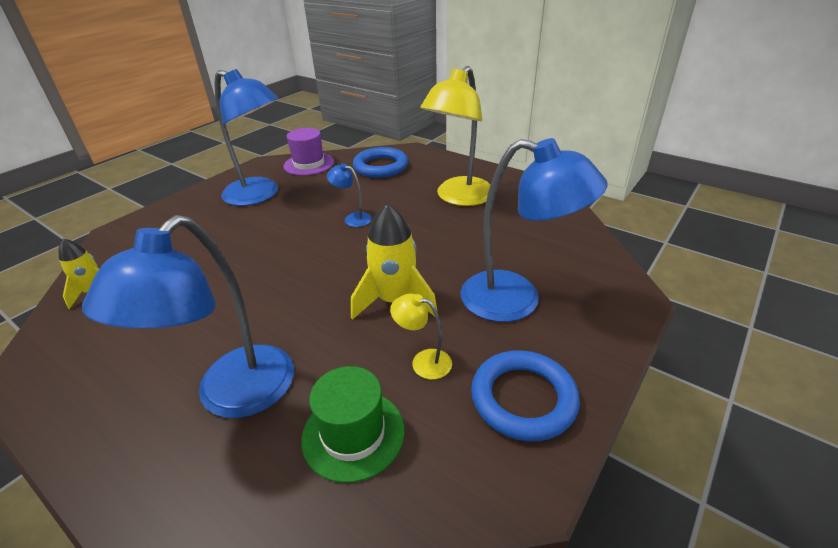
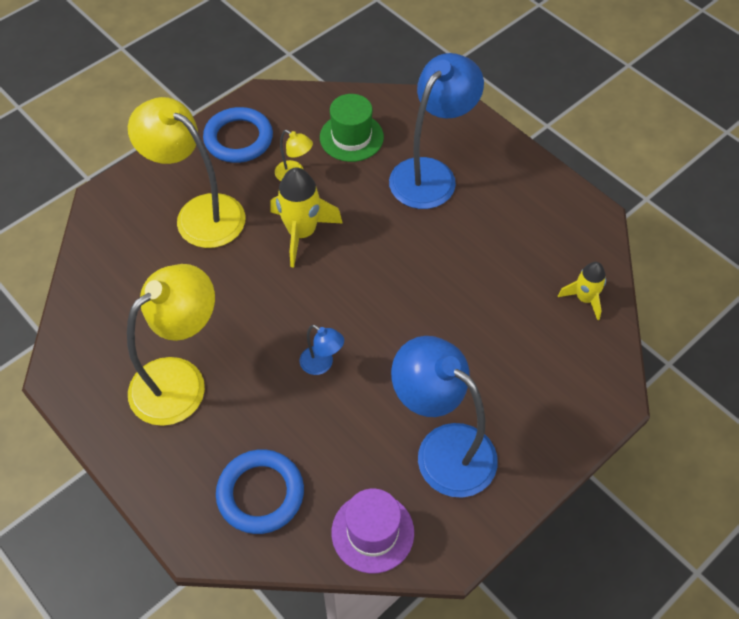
camera: 170 degrees left, 20 degrees up
(516, 300) = (199, 213): blue lamp -> yellow lamp

